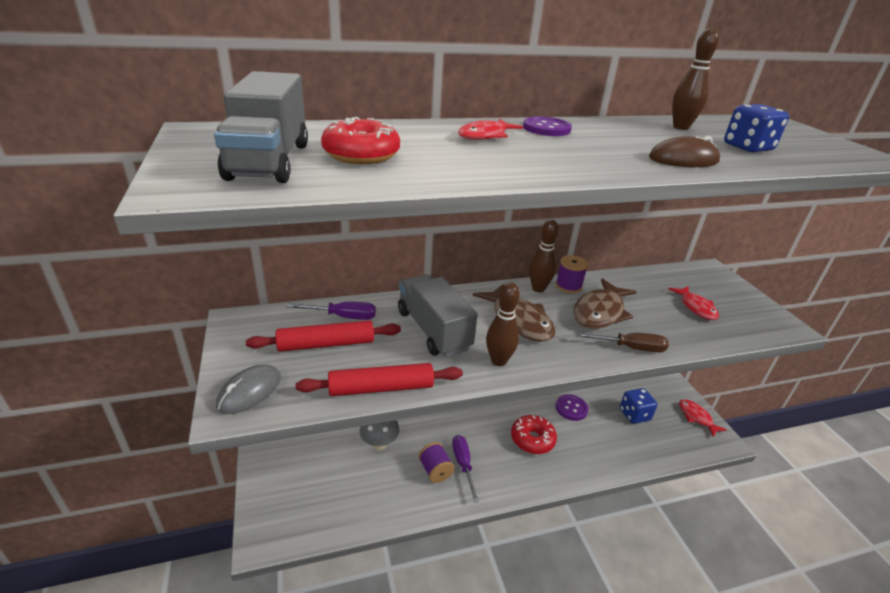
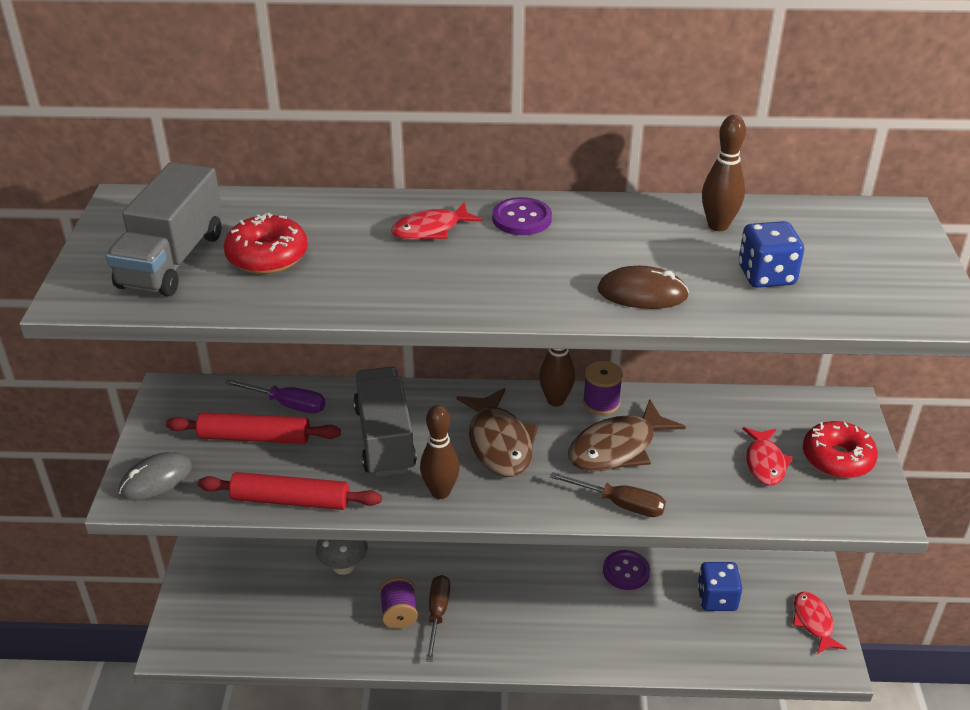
camera: 20 degrees right, 5 degrees up
(463, 465) = (437, 614): purple screwdriver -> brown screwdriver
(532, 439) = (546, 602): red donut -> red donut (837, 459)

